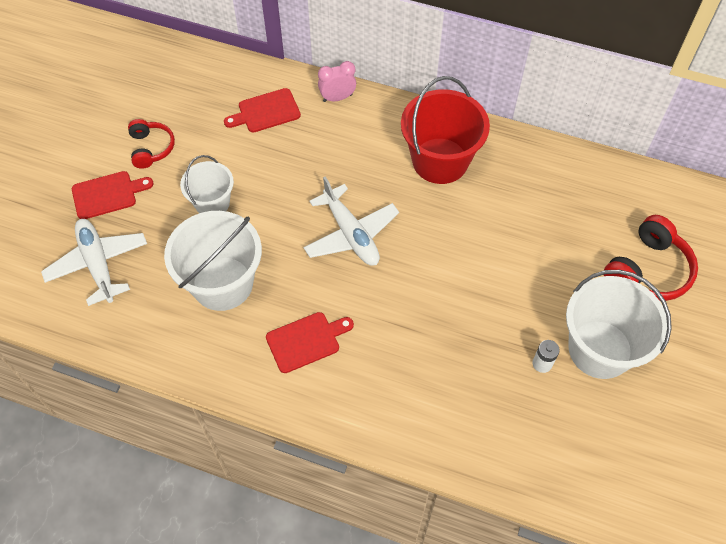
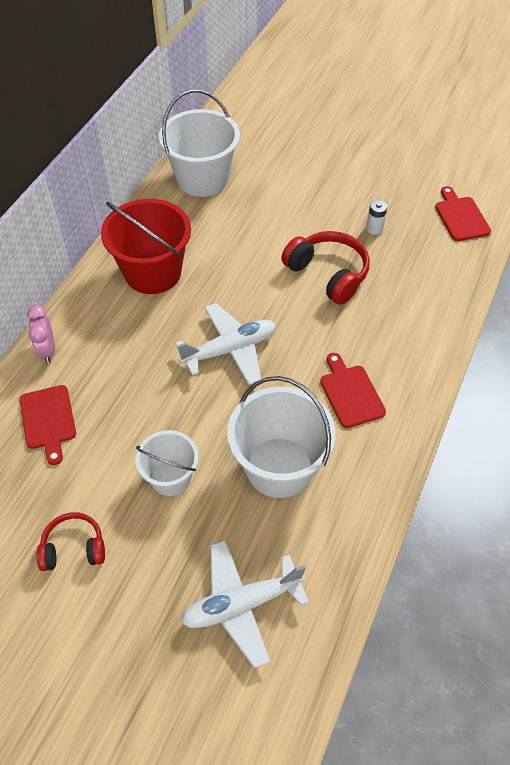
camera: 85 degrees left, 5 degrees down
(107, 194) = (137, 599): red cutting board -> red cutting board (461, 217)
(600, 349) = (361, 193): white bucket -> white bucket (202, 179)
(647, 270) = (290, 155): red headphones -> red headphones (328, 274)

